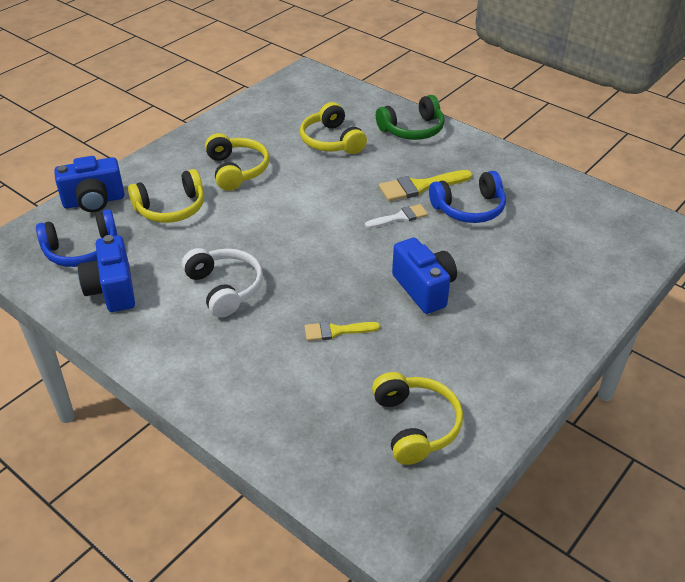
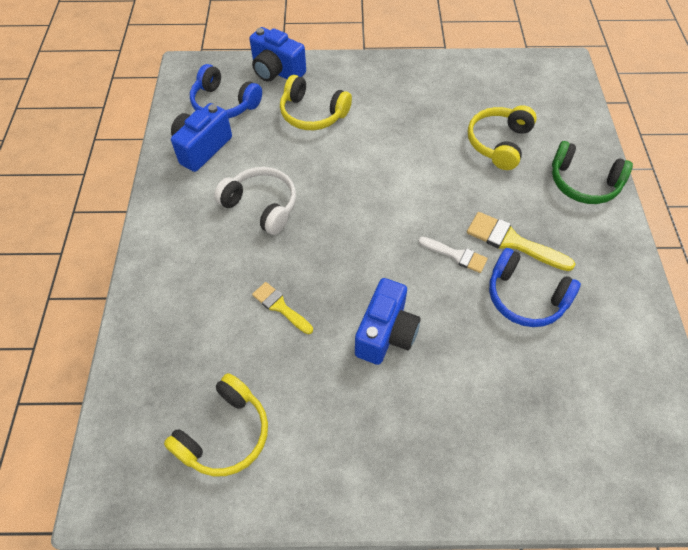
camera: 50 degrees right, 15 degrees up
(225, 288) = (261, 206): white headphones -> white headphones turned 75 degrees counterclockwise
(237, 170) = (395, 116): yellow headphones -> none

